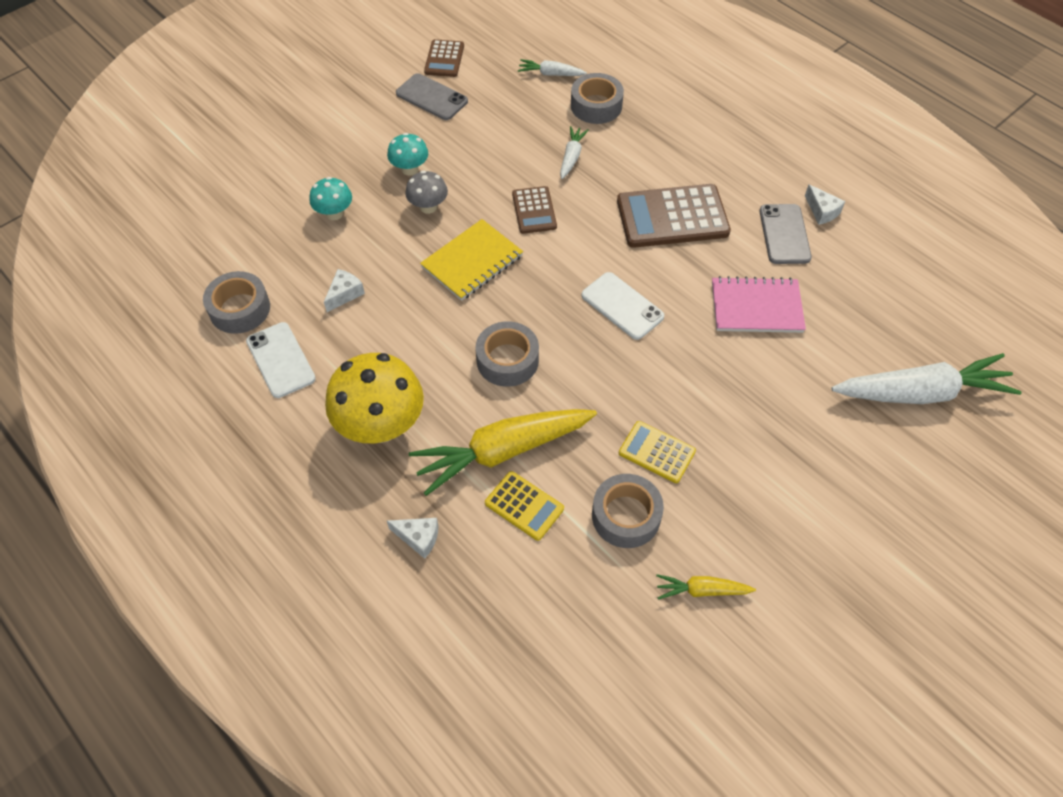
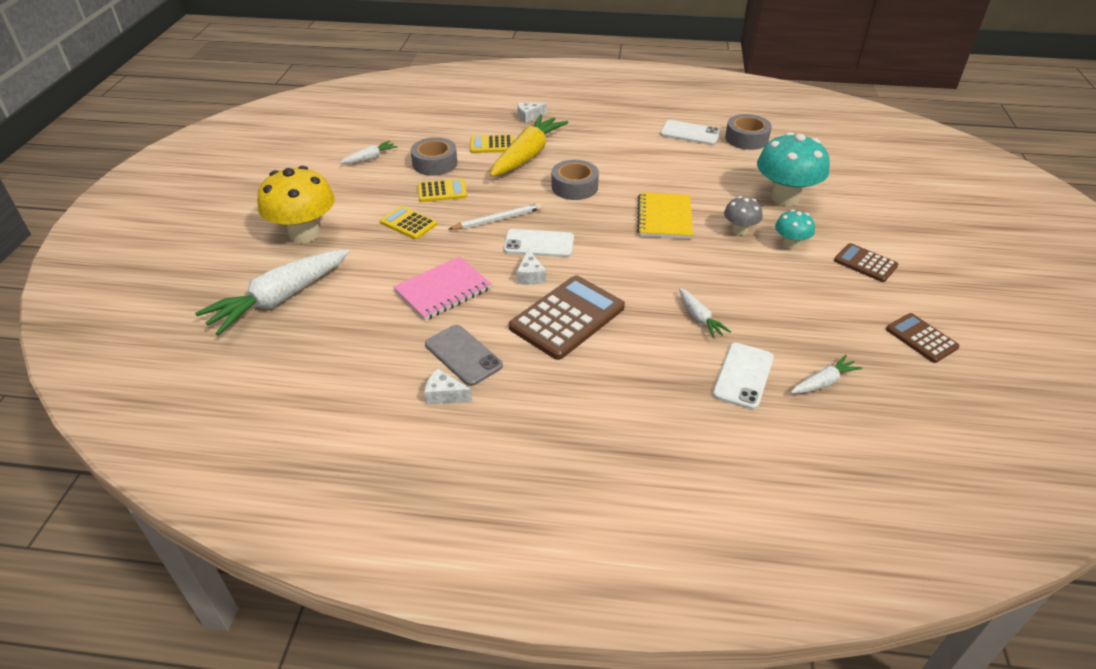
camera: 140 degrees right, 15 degrees down
(334, 213) = (785, 197): turquoise mushroom -> turquoise mushroom, size x1.94
(345, 294) = (707, 169): white cheese -> white cheese (530, 276)
(381, 425) = (602, 137): yellow mushroom -> yellow mushroom (304, 233)
(431, 97) = (869, 300): grey phone -> none
(534, 210) = (671, 266): brown calculator -> brown calculator (865, 263)
(596, 106) = (743, 376): grey tape -> white phone
(633, 364) = (497, 219): none -> white pencil
(702, 590) = (370, 158): yellow carrot -> white carrot
(731, 421) = (408, 223): none -> yellow calculator

